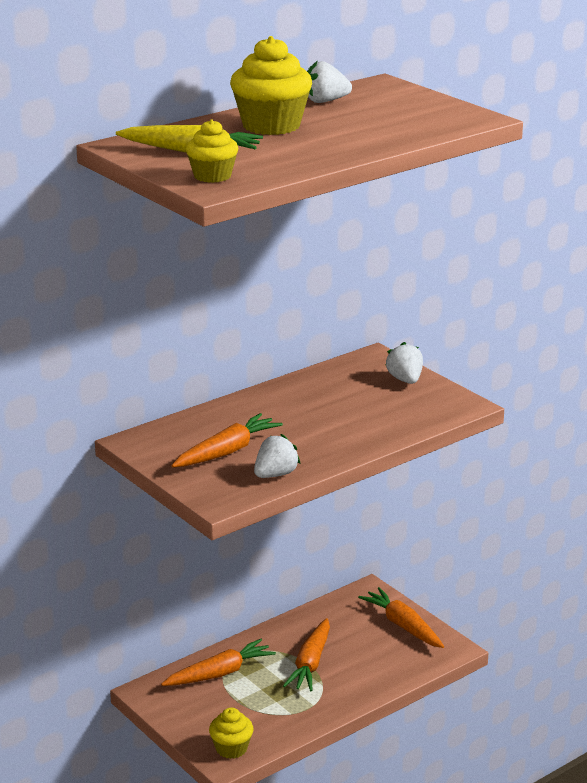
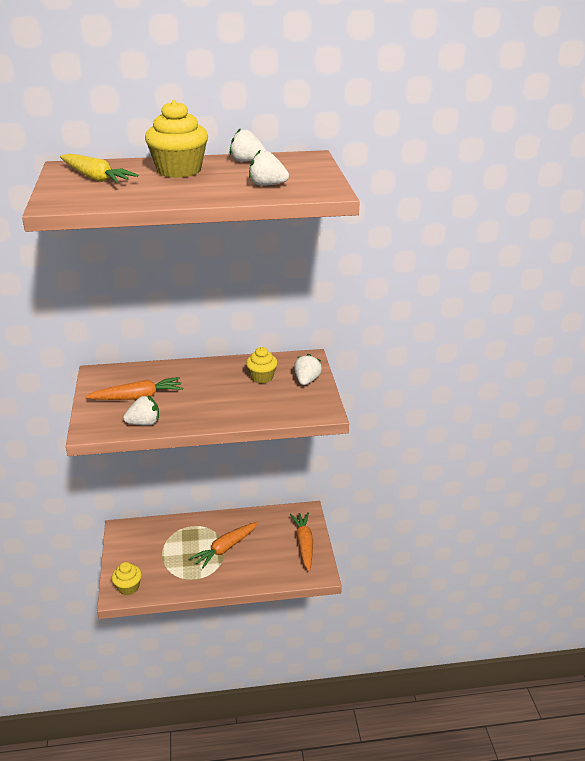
camera: 30 degrees right, 5 degrees up
(212, 176) = (71, 196): yellow cupcake -> yellow cupcake (262, 377)
(220, 673) = (170, 534): orange carrot -> none
(402, 123) = (267, 185): none -> white strawberry

